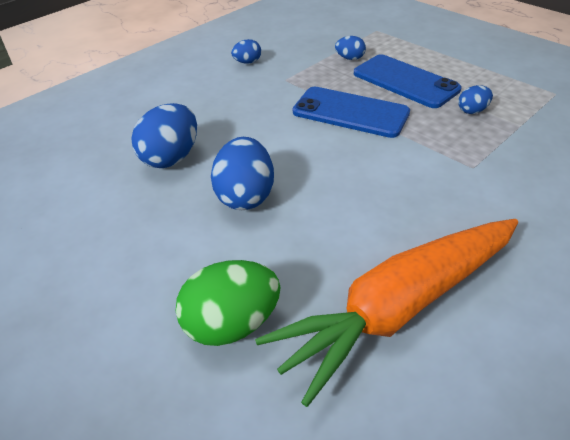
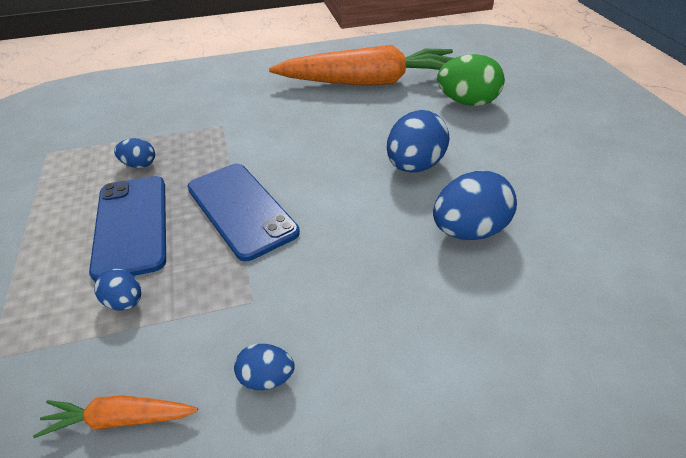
camera: 150 degrees left, 0 degrees up
(295, 37) = (120, 419): none -> orange carrot

